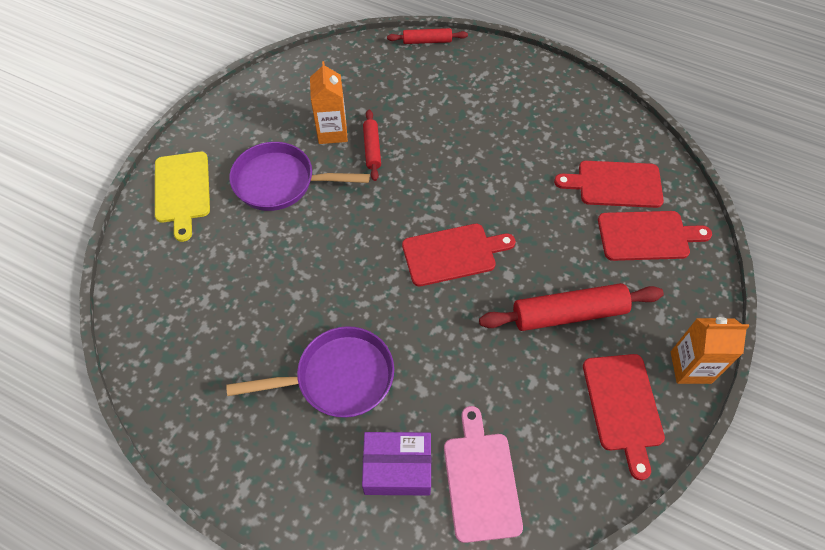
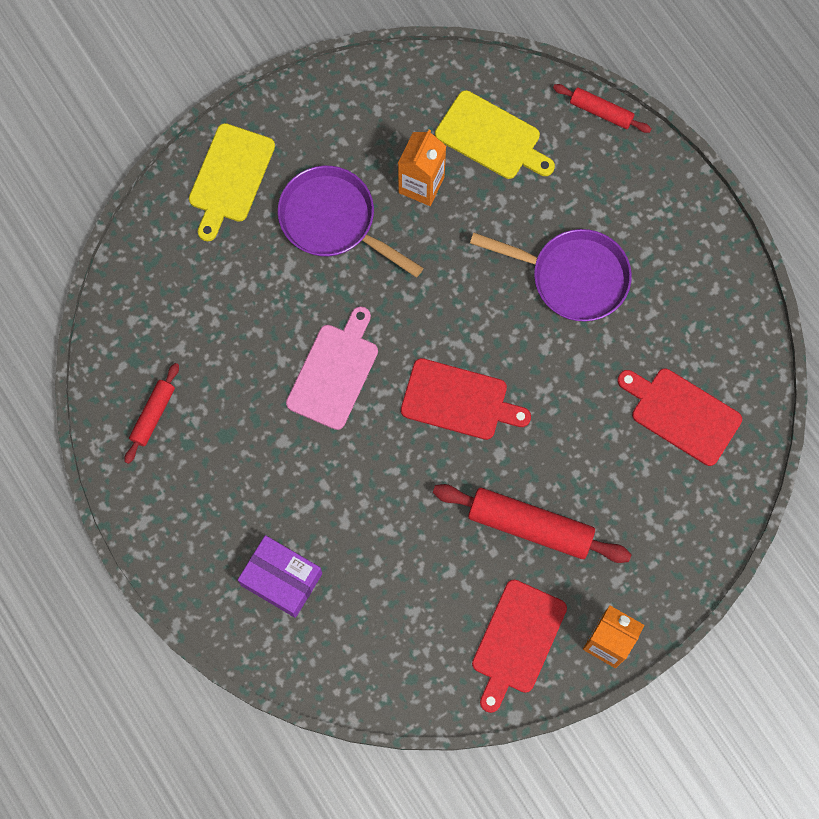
camera: 30 degrees right, 15 degrees up
(338, 377) = (276, 467): purple pan -> purple pan (573, 277)
(364, 85) = (491, 137): none -> yellow cutting board
(372, 149) = (451, 229): red rolling pin -> red rolling pin (153, 415)
(481, 480) = (346, 631): pink cutting board -> pink cutting board (334, 372)
(647, 236) = (670, 490): red cutting board -> none

